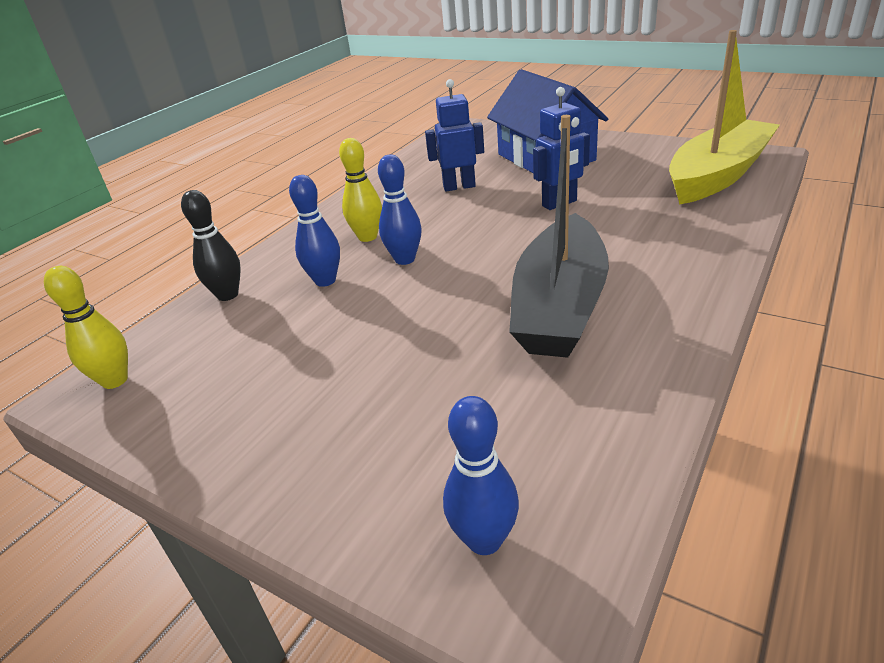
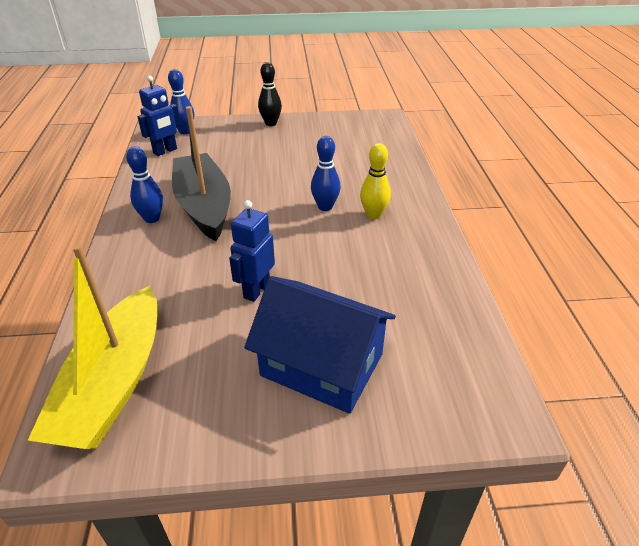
camera: 140 degrees right, 5 degrees up
(115, 380) = (378, 123): yellow bowling pin -> none
(228, 295) = (397, 160): black bowling pin -> black bowling pin (271, 123)
(325, 281) = (355, 181): blue bowling pin -> blue bowling pin (152, 218)
(459, 187) = (366, 286): blue robot -> blue robot (165, 151)

